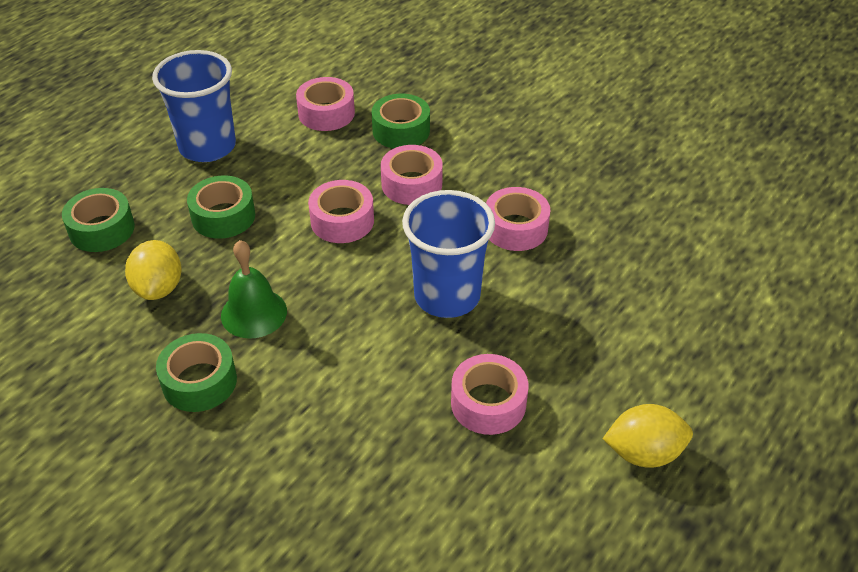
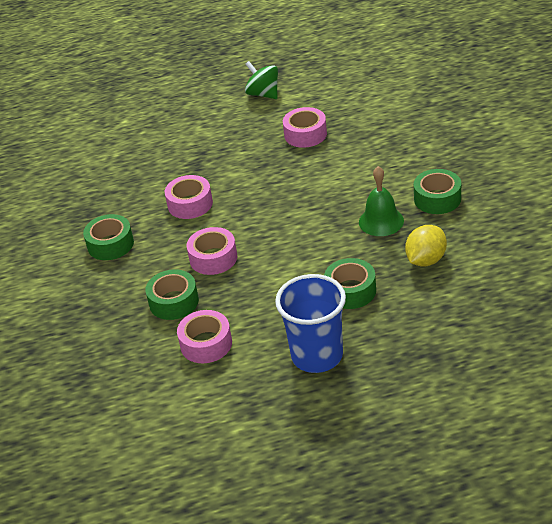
camera: 135 degrees left, 5 degrees down
(102, 229) = (438, 319): green tape -> green tape (110, 244)
(342, 221) = (280, 253): pink tape -> none
(447, 296) = (270, 186): blue cup -> none
(643, 453) = (263, 94): yellow lemon -> green spinning top

